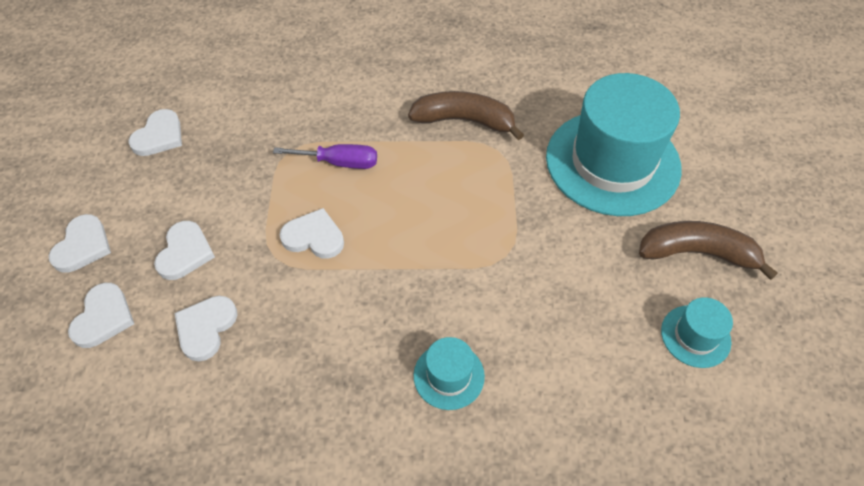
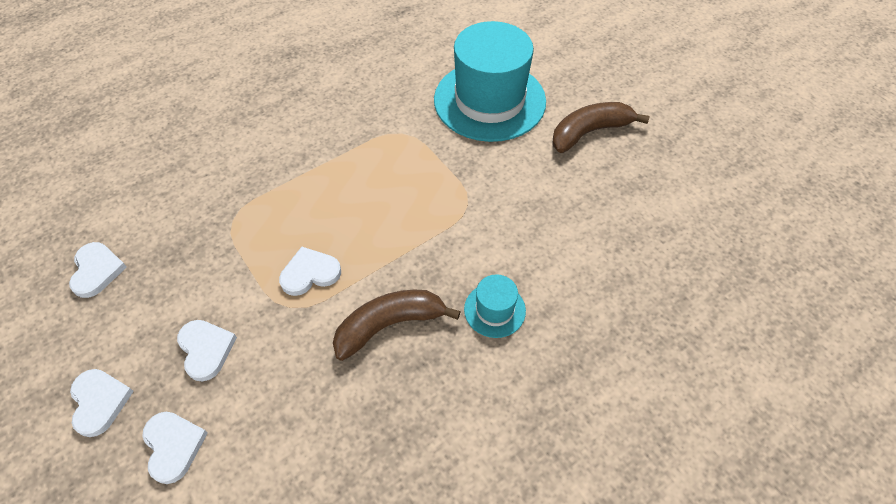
camera: 35 degrees left, 0 degrees up
(206, 328) = (276, 395): white heart -> none
(339, 163) = (284, 206): purple screwdriver -> none
(464, 121) = (359, 124): brown banana -> brown banana (389, 325)
(695, 336) = (629, 186): turquoise hat -> none

